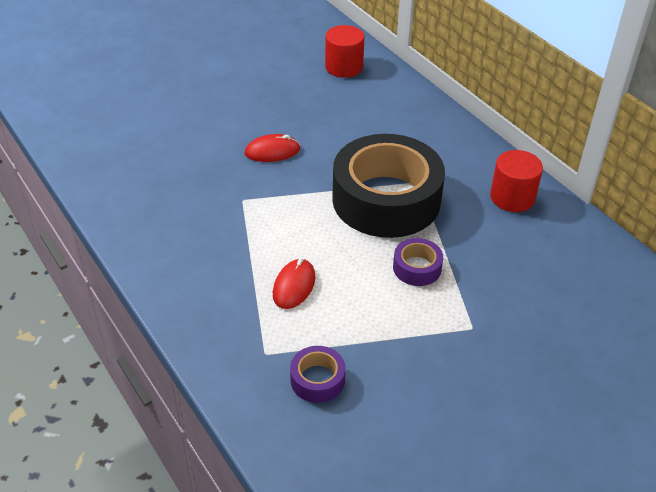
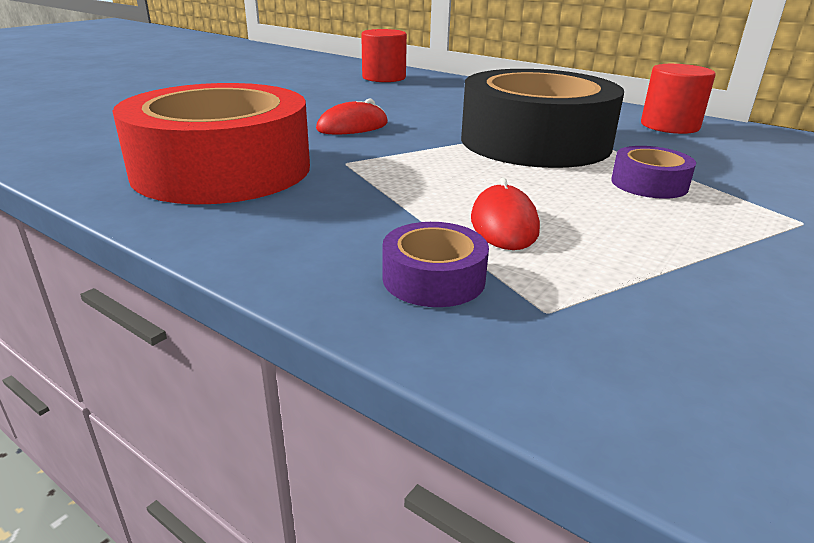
camera: 20 degrees left, 15 degrees down
(167, 192) = (222, 169): none -> red tape
(317, 380) = (682, 327): purple tape -> purple tape (433, 278)

